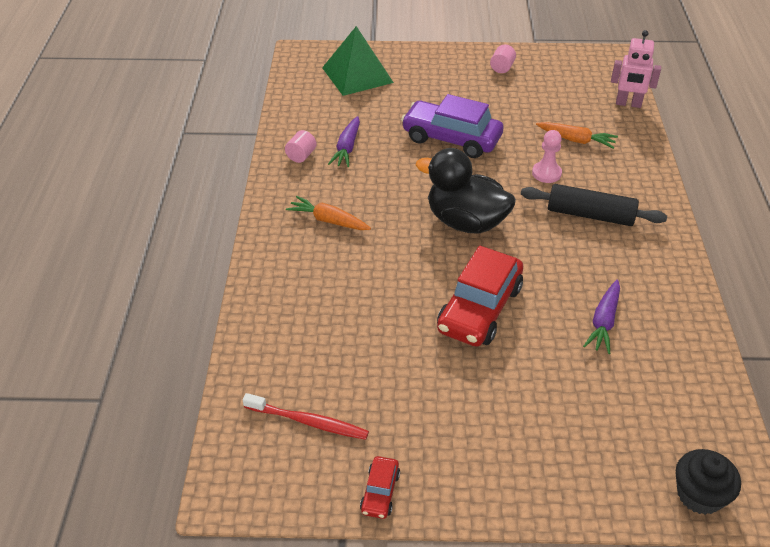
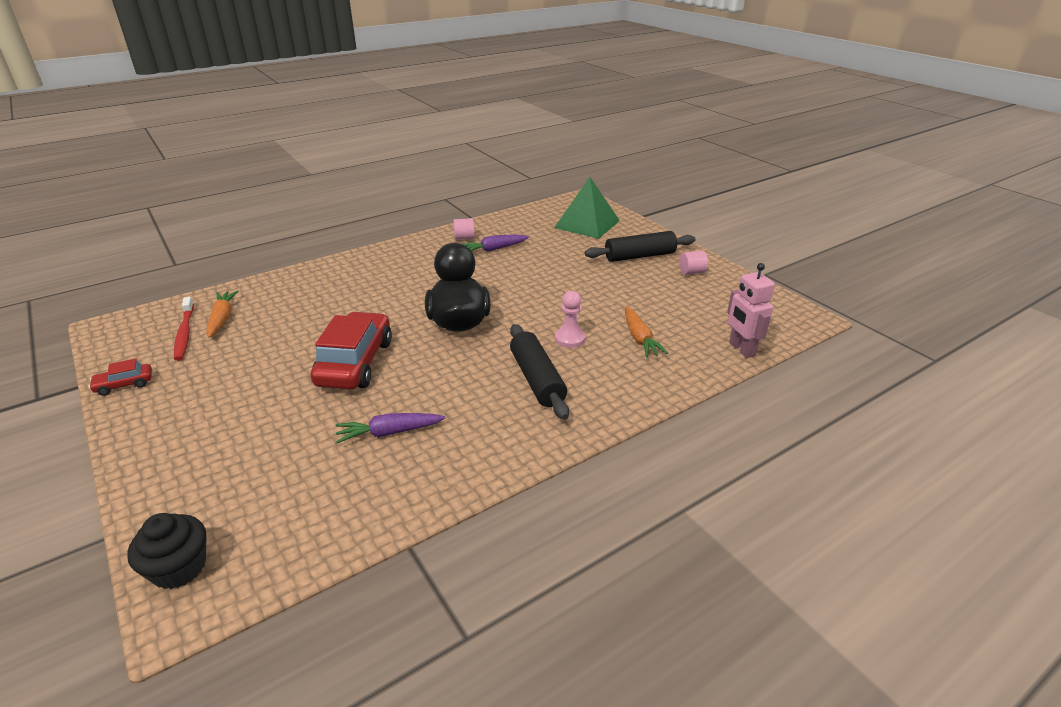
camera: 55 degrees right, 10 degrees down
(329, 220) = (402, 270): orange carrot -> orange carrot (222, 319)
(449, 78) = (639, 256): none -> black rolling pin
(451, 139) = (559, 282): purple car -> none
(479, 309) = (355, 363): red car -> red car turned 105 degrees clockwise

